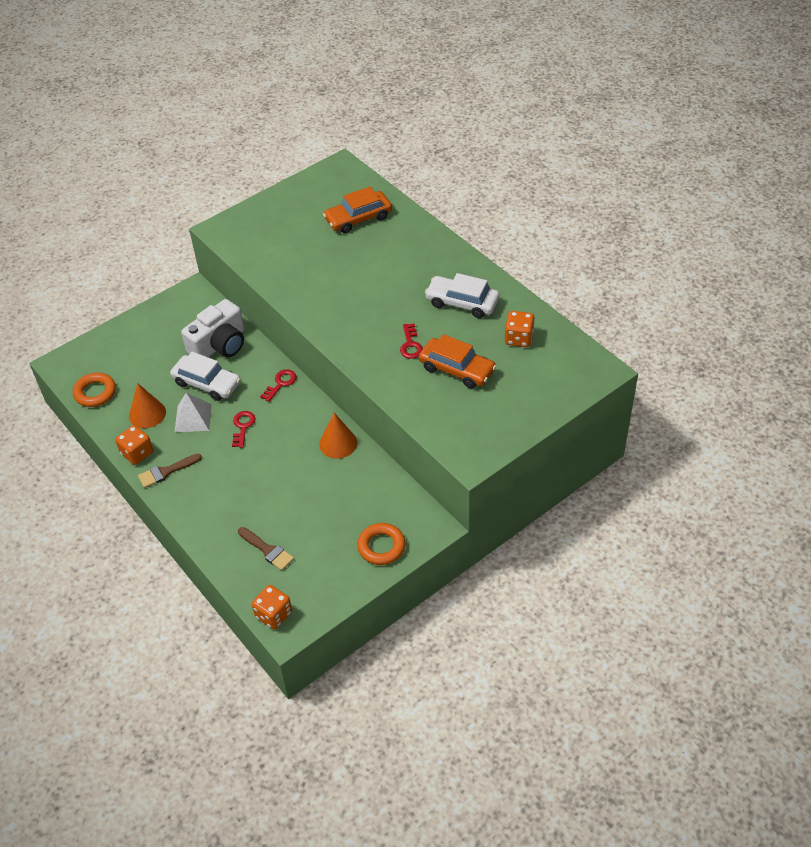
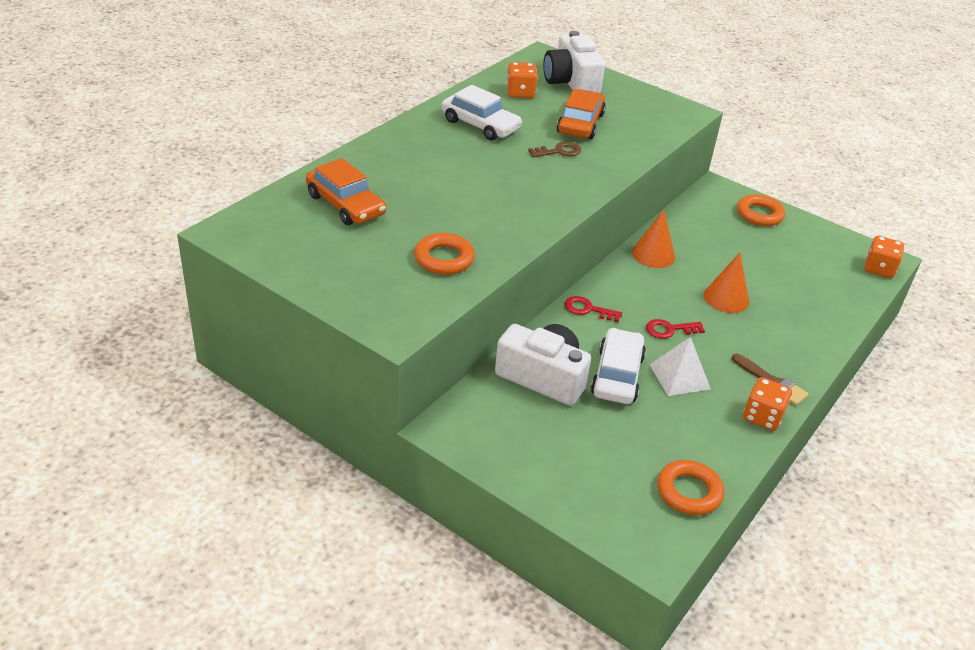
camera: 110 degrees left, 10 degrees down
(147, 414) = (696, 423): orange cone -> orange cone (726, 298)
(267, 550) = (815, 284): brown brush -> none
(281, 258) = (444, 259): none -> orange ring
(410, 345) = (559, 151): red key -> brown key
(462, 302) = (480, 125): white car -> white car turned 60 degrees counterclockwise
(540, 380) = (571, 82): none -> white camera

